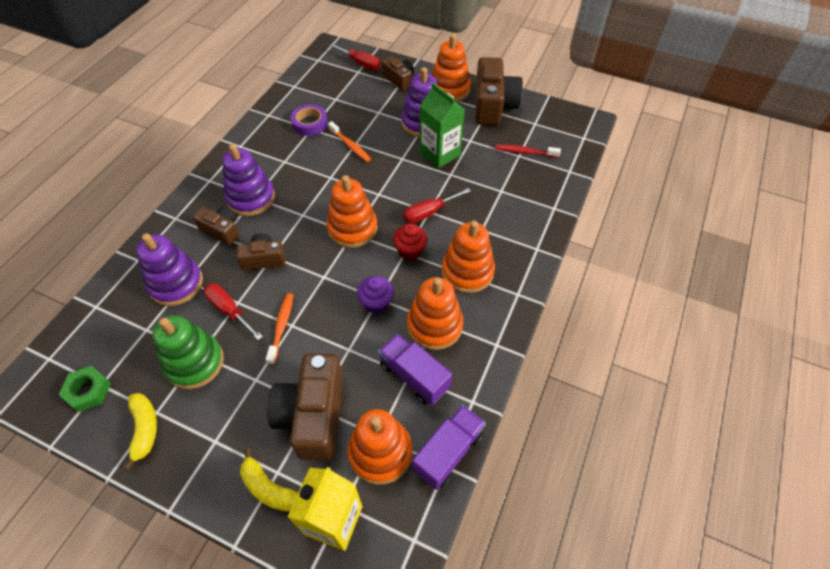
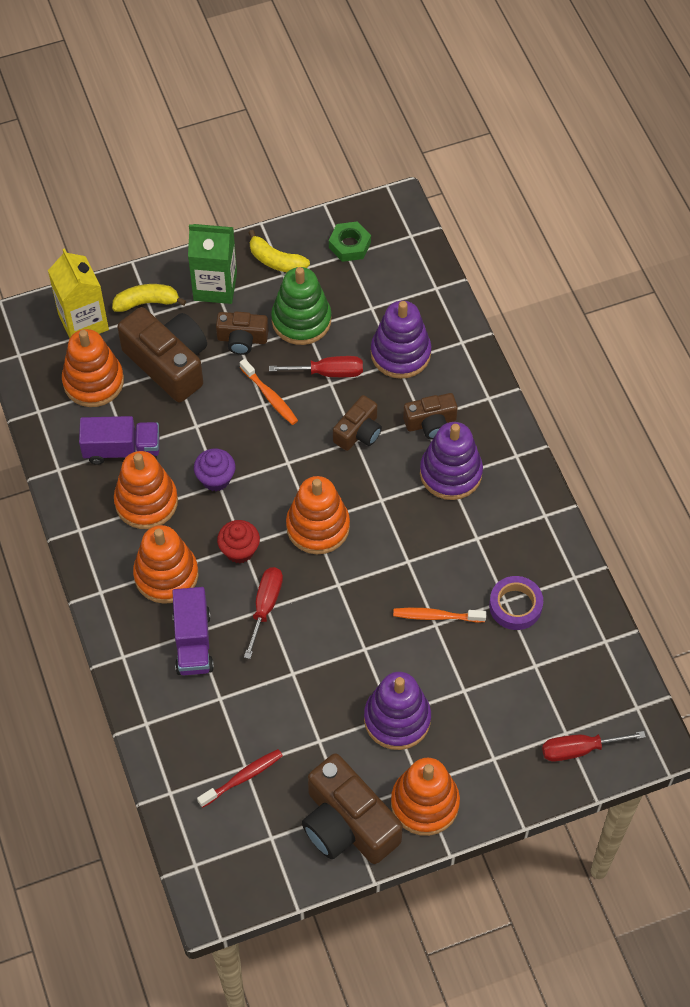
camera: 135 degrees right, 5 degrees up
(399, 80) = (501, 764): brown camera -> brown camera (242, 339)
(440, 154) = (332, 691): green carton -> green carton (215, 286)
(448, 452) = (44, 421): purple truck -> purple truck (193, 642)

